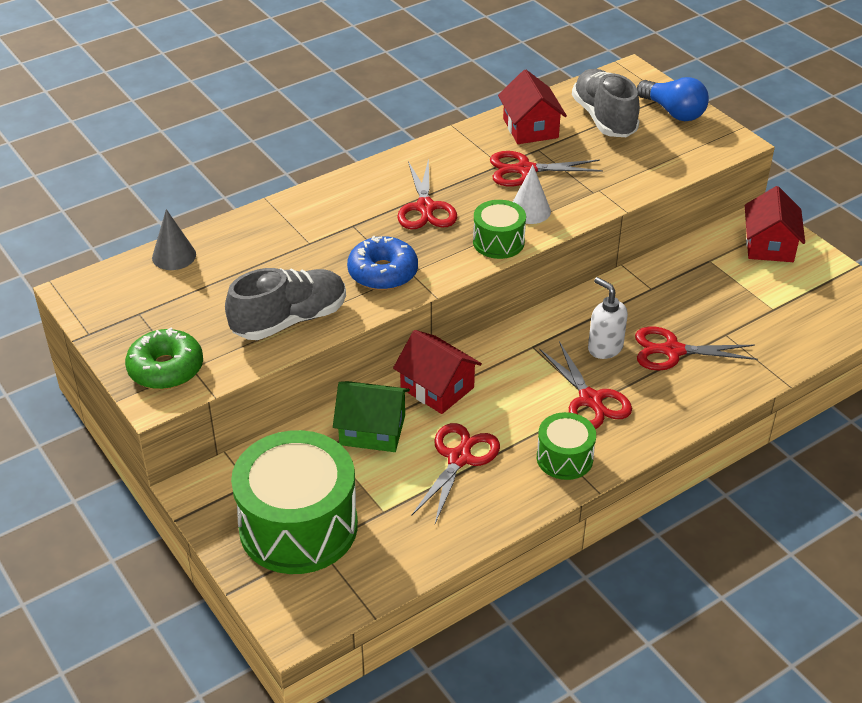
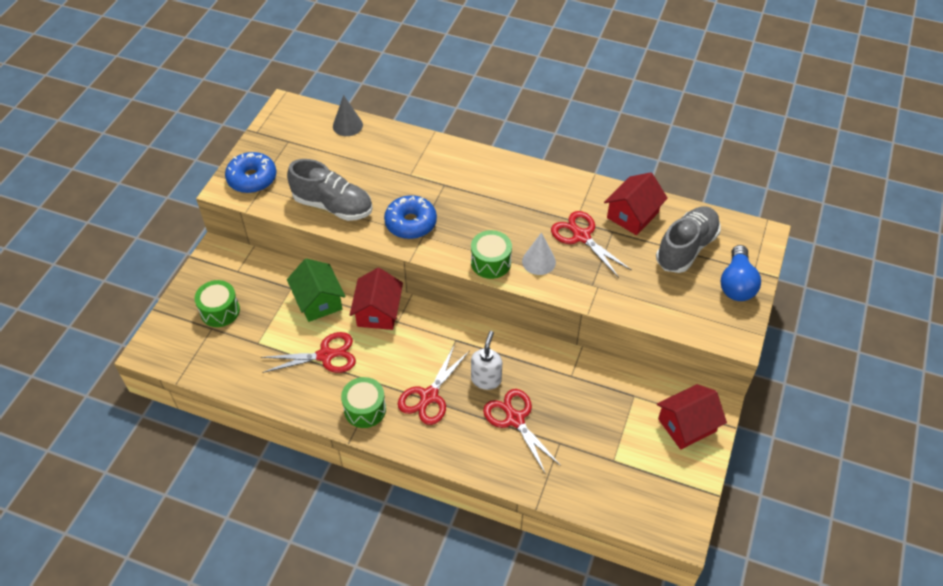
camera: 55 degrees right, 10 degrees up
(166, 369) = (252, 178): green donut -> blue donut
(298, 526) = (220, 311): green drum -> green drum, size x0.50
(425, 207) = (493, 208): red scissors -> none

